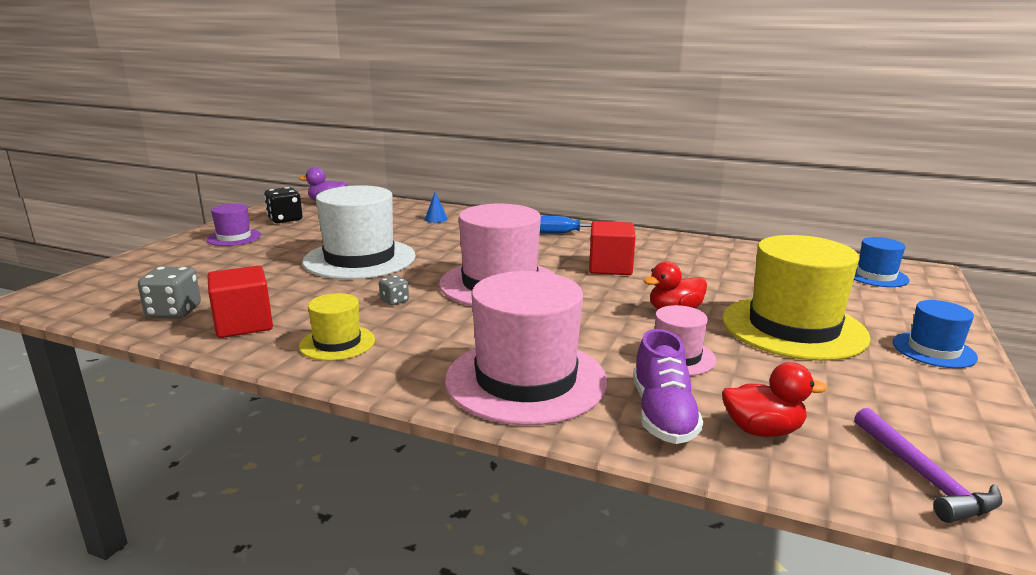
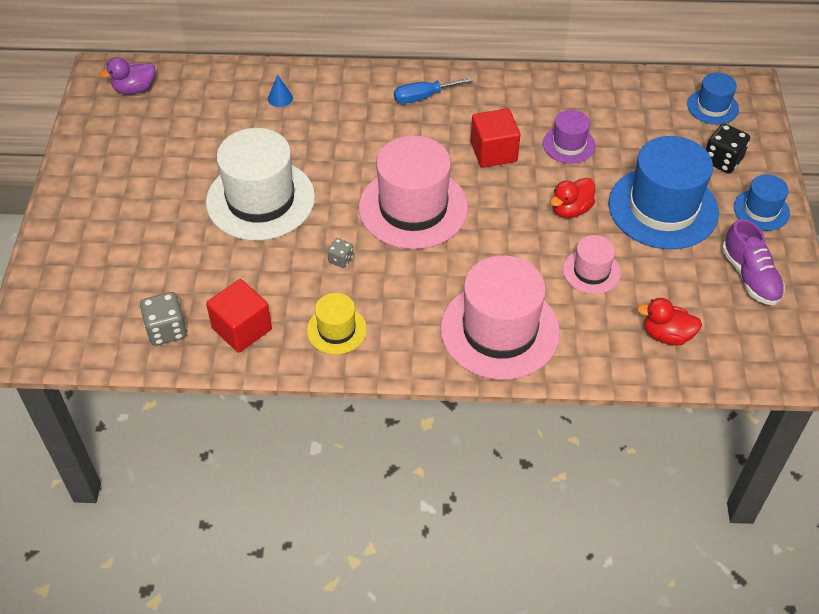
camera: 20 degrees left, 30 degrees up
(234, 237) = (101, 193): purple hat -> purple hat (569, 145)
(285, 219) = (121, 141): black dice -> black dice (722, 160)
(663, 415) = (603, 339): purple shoe -> purple shoe (750, 277)
(762, 430) = (666, 335): red duck -> red duck turned 150 degrees counterclockwise
(793, 328) = (663, 208): yellow hat -> blue hat
(923, 476) = (761, 348): purple hammer -> none

